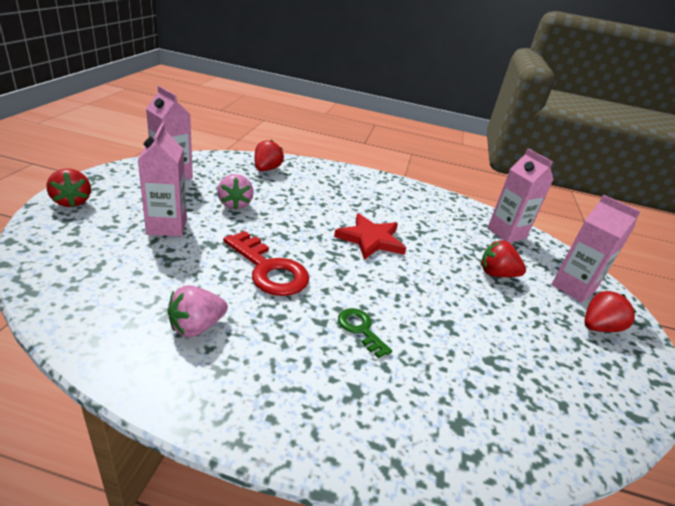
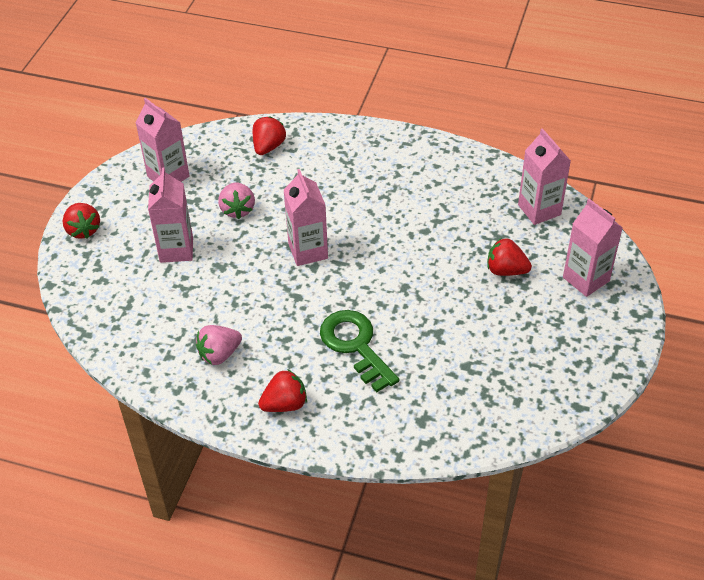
camera: 10 degrees right, 15 degrees up
(269, 269) = (275, 290): red key -> none
(302, 241) = (308, 251): none -> pink carton
(360, 329) = (355, 345): green key -> green key, size x1.81
(370, 239) = (378, 240): red star -> none
(598, 327) = (590, 324): red strawberry -> red strawberry (285, 404)

